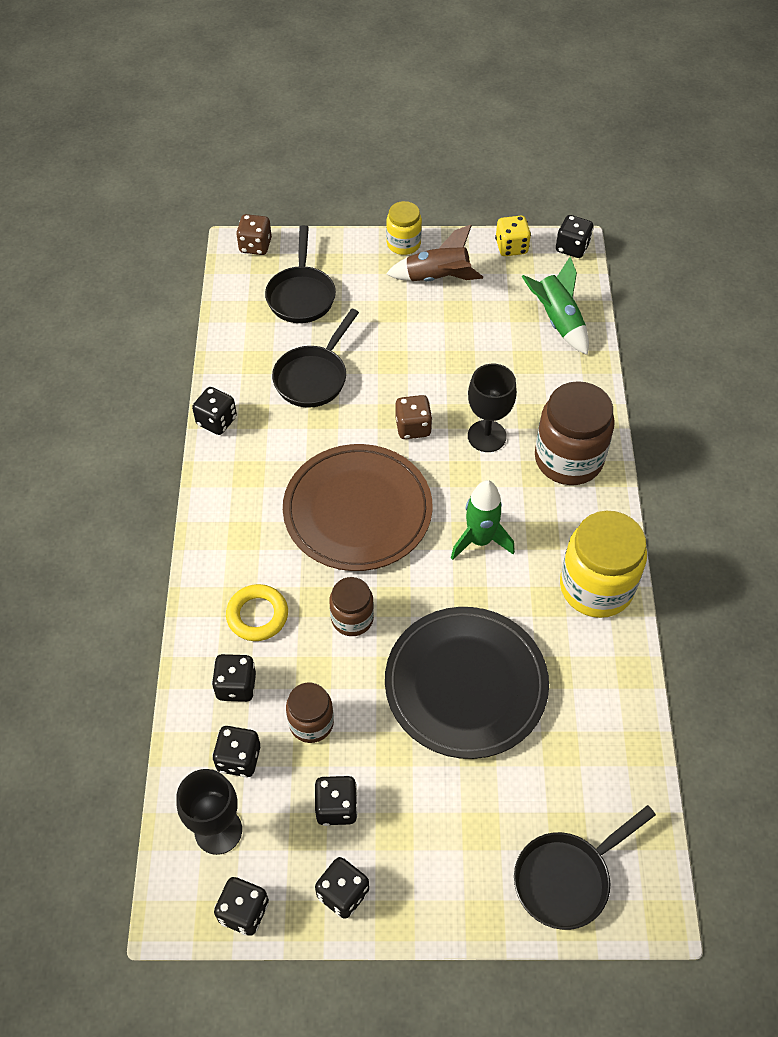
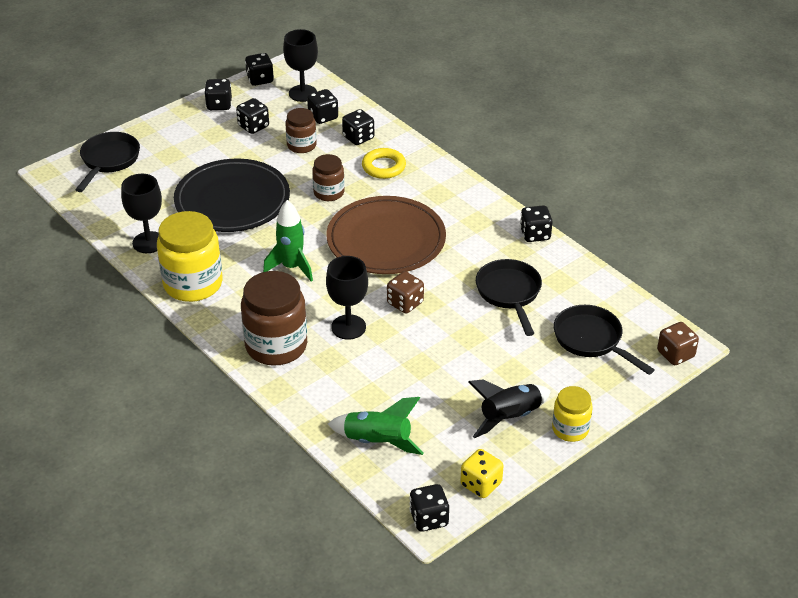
camera: 140 degrees right, 15 degrees down
(437, 278) = (510, 417): brown rocket -> black rocket
(606, 683) = (148, 242): none -> black goblet

